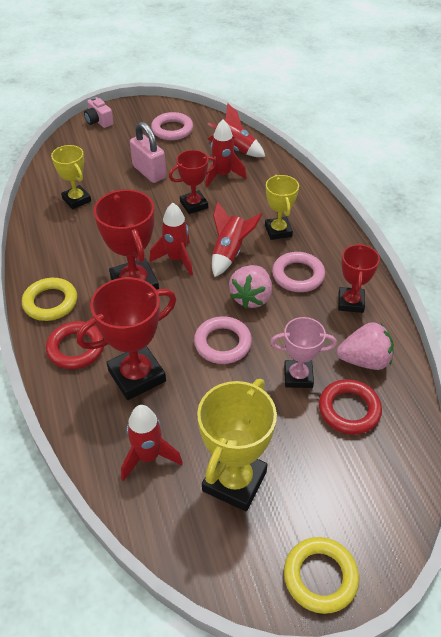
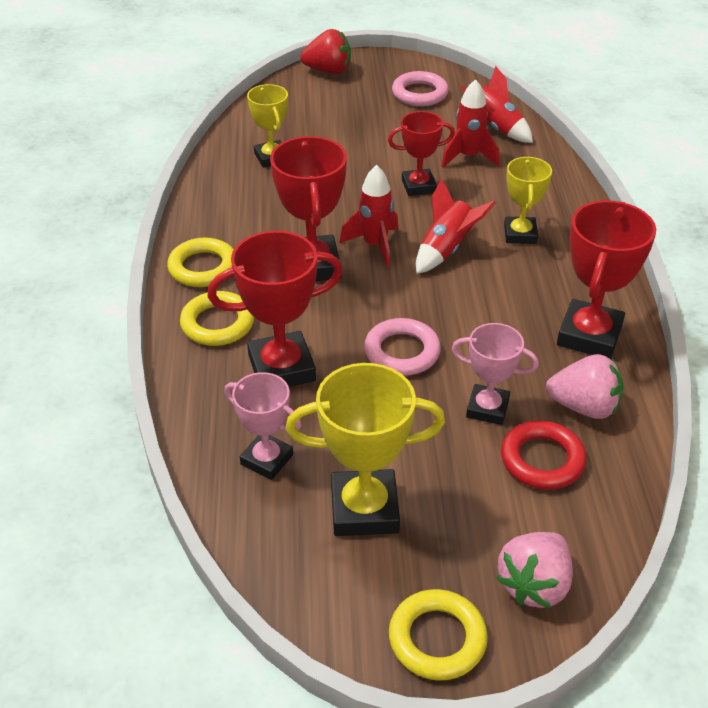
camera: 15 degrees right, 5 degrees down
(76, 348) = (217, 323): red ring -> yellow ring
(99, 121) = (328, 71): pink camera -> red strawberry
(148, 457) = (267, 459): red rocket -> pink trophy
(149, 172) = (373, 139): pink padlock -> none
(234, 481) = (364, 509): yellow trophy -> yellow trophy turned 45 degrees clockwise
(251, 297) = (457, 306): pink strawberry -> pink strawberry (534, 584)
(298, 275) = (528, 291): pink ring -> none
(350, 302) = (589, 335): red trophy -> red trophy, size x1.59

